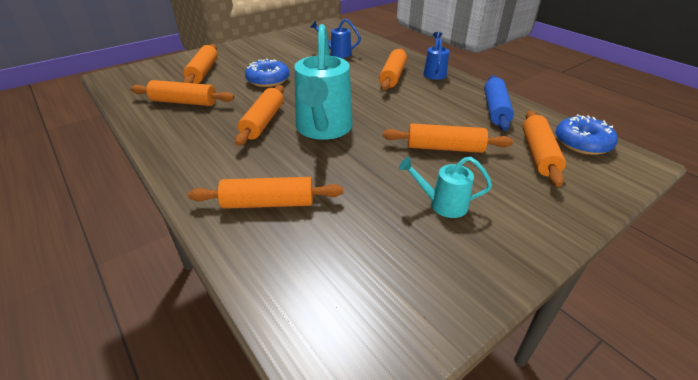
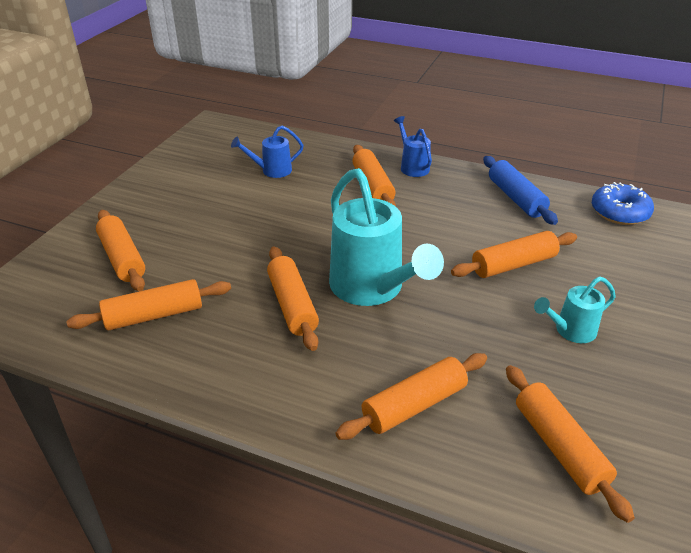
camera: 30 degrees left, 0 degrees up
(268, 80) = (229, 241): blue donut -> none
(538, 154) = (597, 239): orange rolling pin -> orange rolling pin (559, 447)

